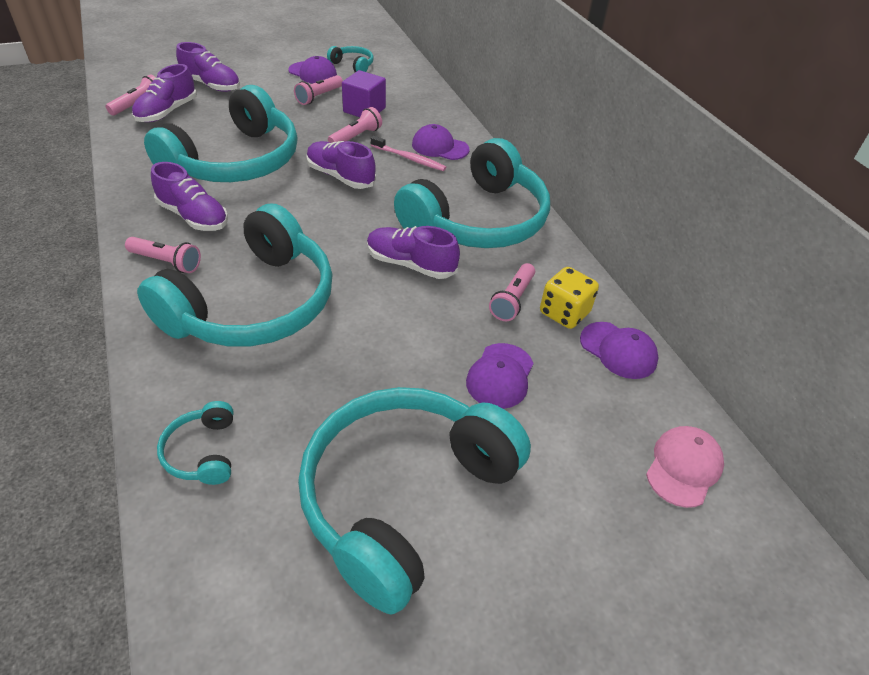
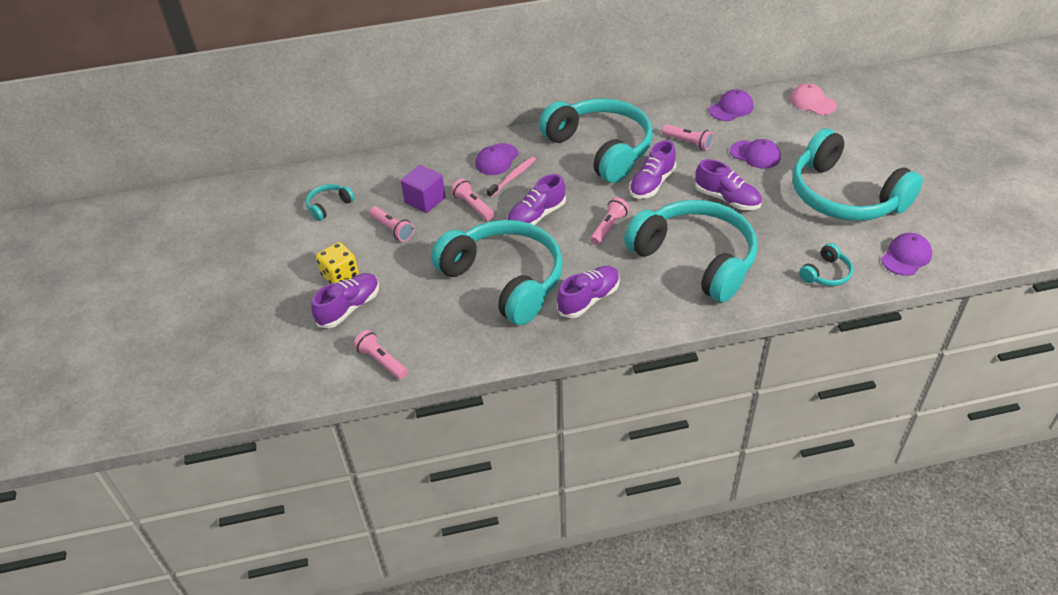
camera: 75 degrees left, 0 degrees up
(166, 262) = (648, 309): pink flashlight -> pink flashlight (608, 227)
(167, 112) = (403, 336): purple shoe -> purple shoe (727, 199)
(202, 452) = (826, 273): turquoise headphones -> turquoise headphones turned 45 degrees counterclockwise
(313, 73) = (340, 234): purple cap -> purple cap (906, 256)
(564, 313) = (699, 123): yellow dice -> yellow dice (340, 276)

